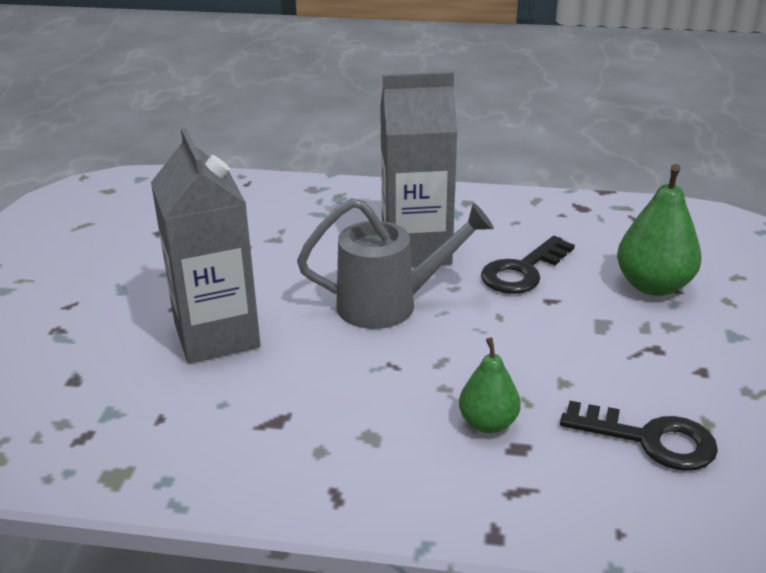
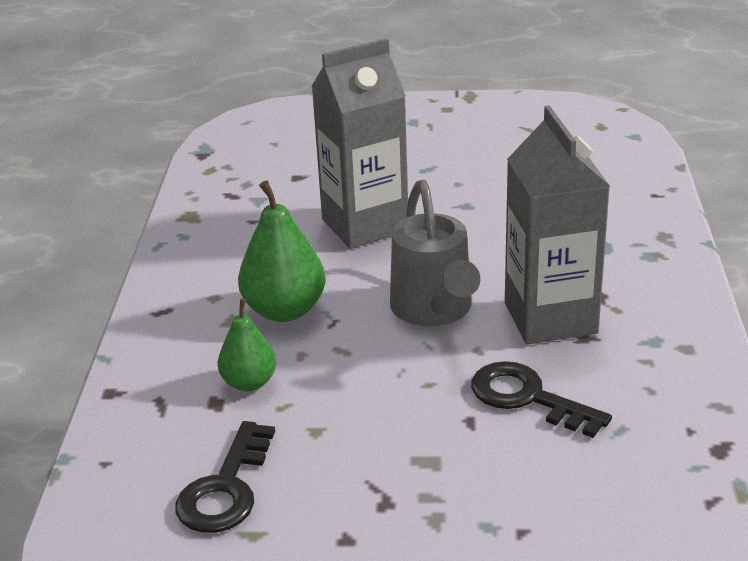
camera: 85 degrees right, 0 degrees up
(653, 285) = (525, 509): green pear -> green pear (284, 310)

